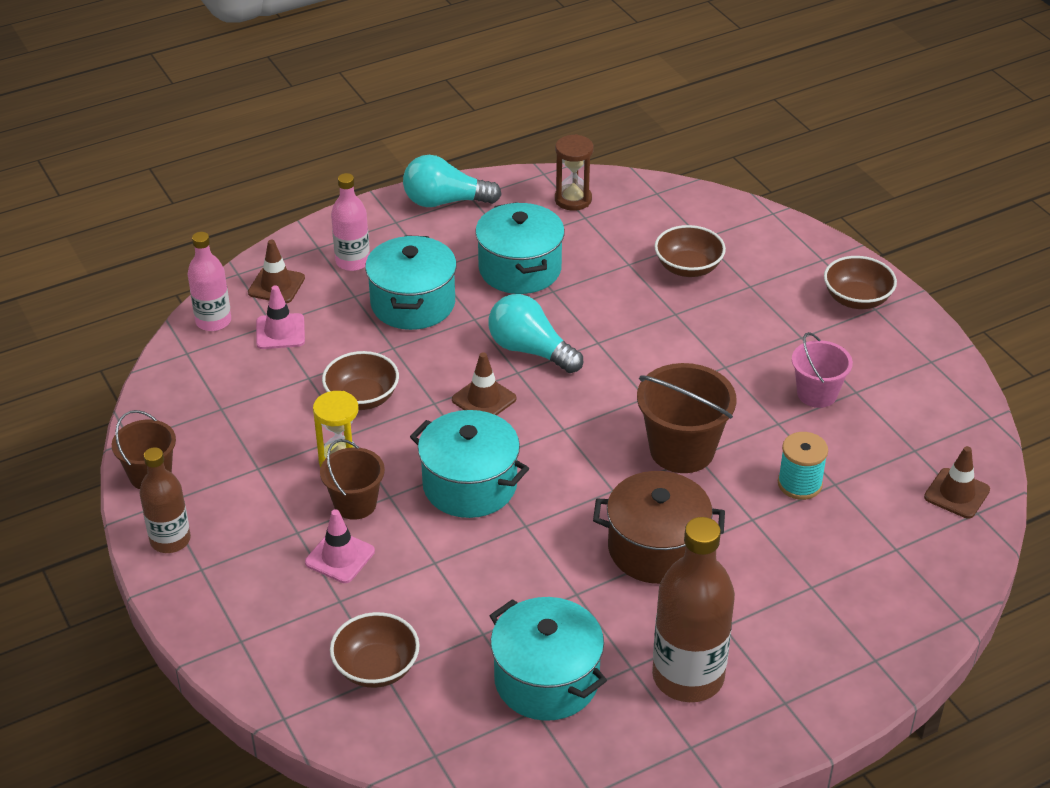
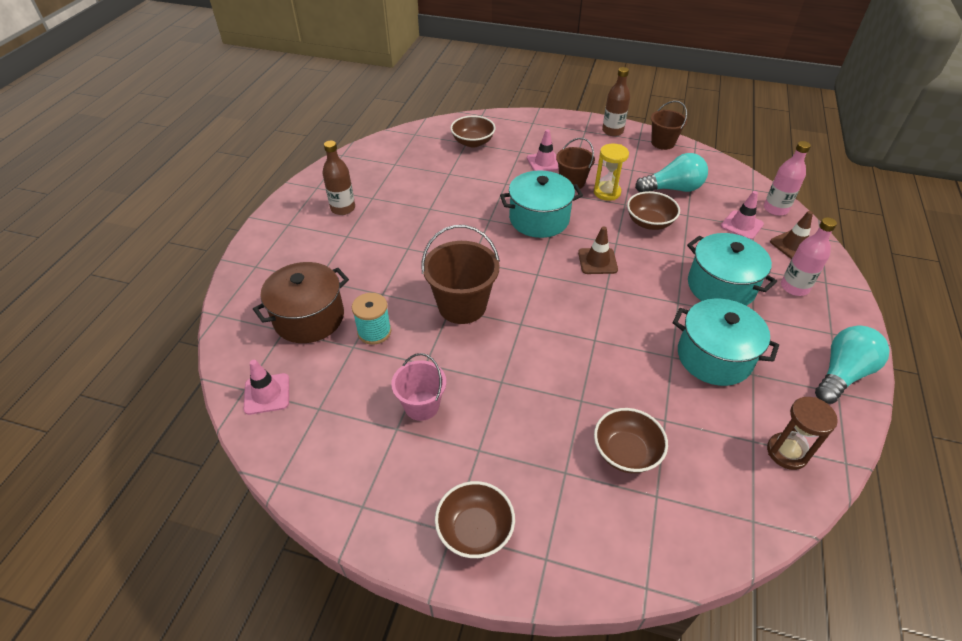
camera: 135 degrees right, 5 degrees up
(530, 350) = (620, 305): turquoise light bulb -> turquoise light bulb (672, 189)
(546, 680) = (402, 174): turquoise pot -> none
(656, 548) = (416, 248): brown pot -> brown pot (309, 318)
(688, 677) = (343, 208): brown bottle -> brown bottle, size x0.60
(956, 493) = (267, 394): brown traffic cone -> pink traffic cone

